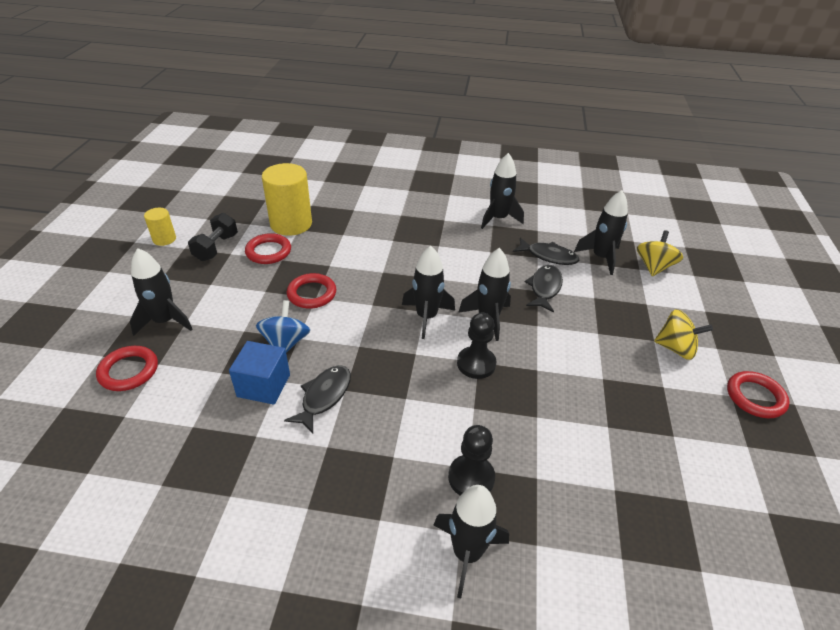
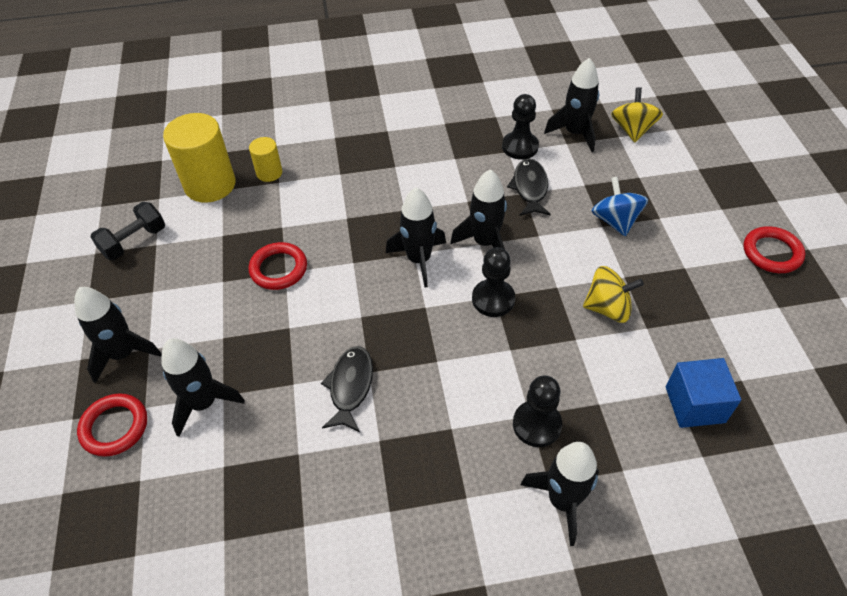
camera: 15 degrees left, 10 degrees up
(164, 239) = (62, 248): yellow cylinder -> yellow cylinder (269, 173)
(216, 247) = (134, 241): black dumbbell -> black dumbbell turned 45 degrees clockwise
(264, 385) = (278, 395): blue cube -> blue cube (695, 404)
(268, 252) = (201, 229): red ring -> none
(286, 343) = (278, 338): blue spinning top -> blue spinning top (615, 221)
(498, 219) = (447, 113): black rocket -> black rocket (204, 403)
(548, 256) = (520, 147): black fish -> black pawn
(675, 348) = (683, 221): yellow spinning top -> yellow spinning top (608, 308)

